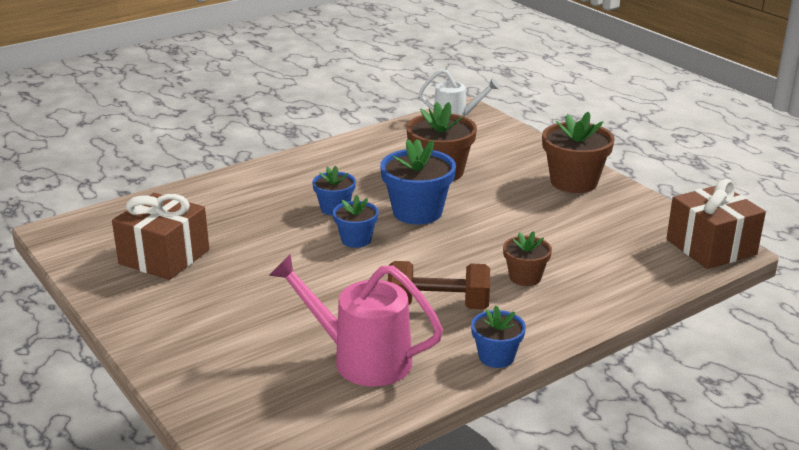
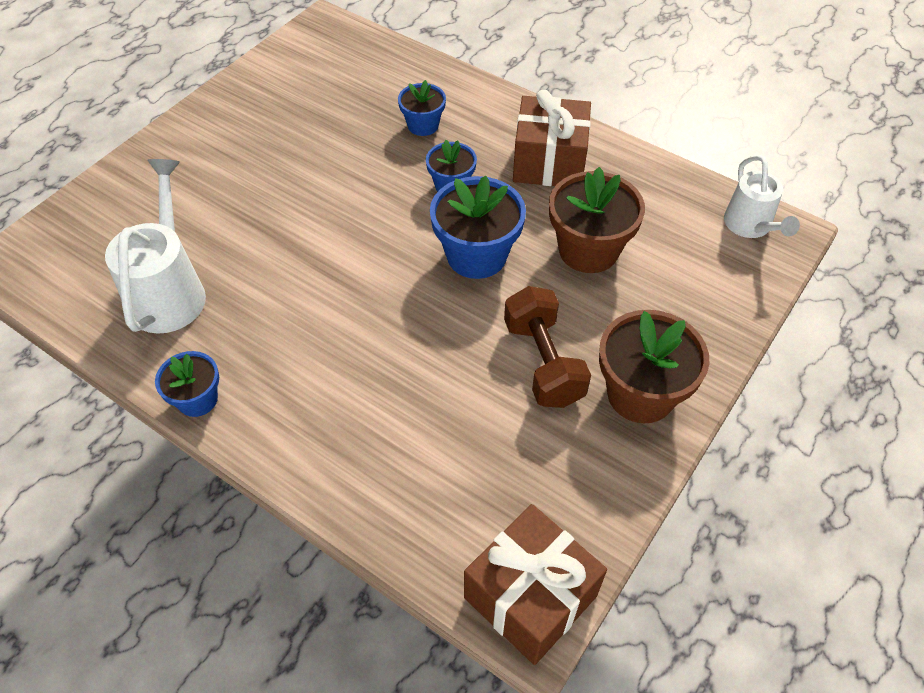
camera: 70 degrees right, 25 degrees up
(164, 257) = (304, 101): brown gift -> brown gift (549, 162)
(356, 239) = (392, 222): blue flower pot -> blue flower pot (423, 125)
(360, 359) = (169, 290): pink watering can -> white watering can
(438, 305) = (282, 325): brown dumbbell -> brown dumbbell (543, 362)
(525, 277) = (368, 391): brown flower pot -> none

